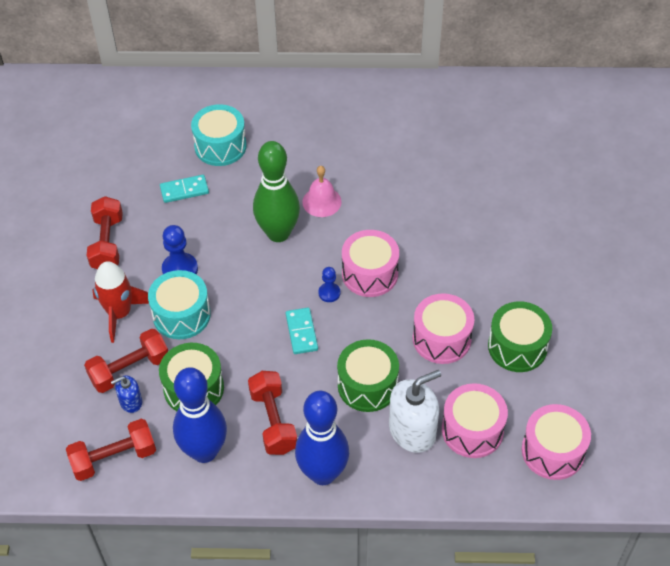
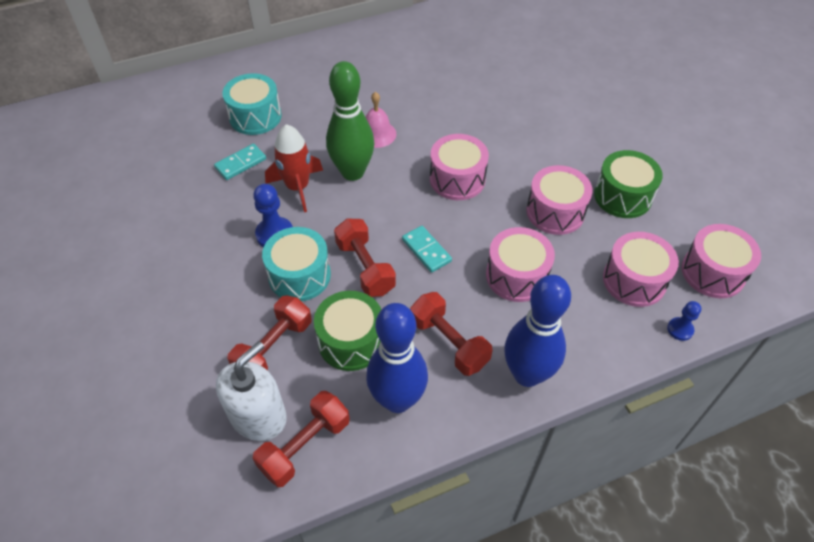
camera: 25 degrees left, 0 degrees up
(107, 243) = (186, 235): red dumbbell -> red dumbbell (365, 267)
(119, 313) = (234, 296): red rocket -> red rocket (297, 187)
(131, 402) = (292, 379): blue soap dispenser -> none
(329, 293) = (431, 207): blue pawn -> blue pawn (680, 329)
(367, 385) = (516, 276): green drum -> pink drum
(412, 431) = (583, 301): white soap dispenser -> white soap dispenser (258, 416)

